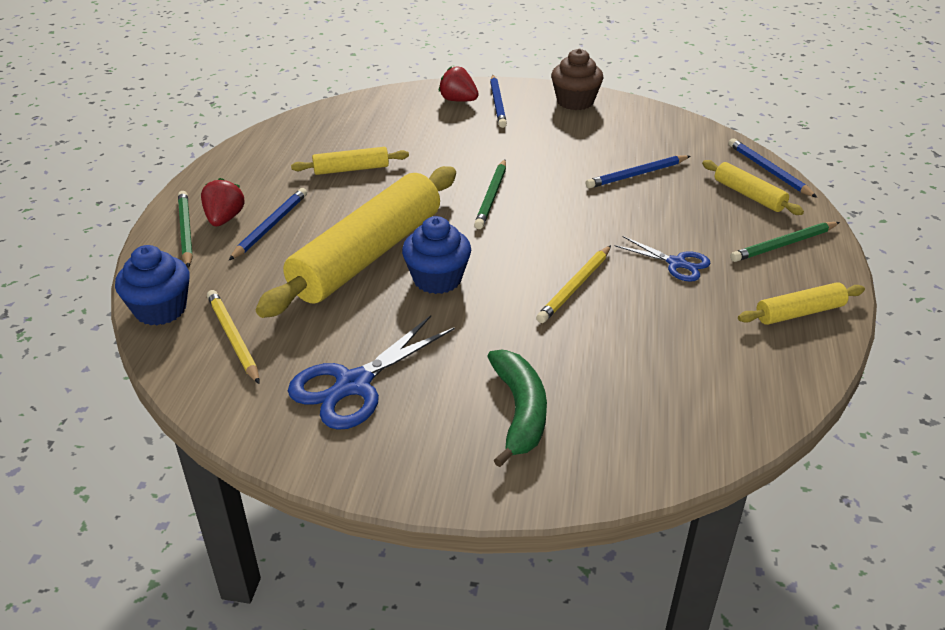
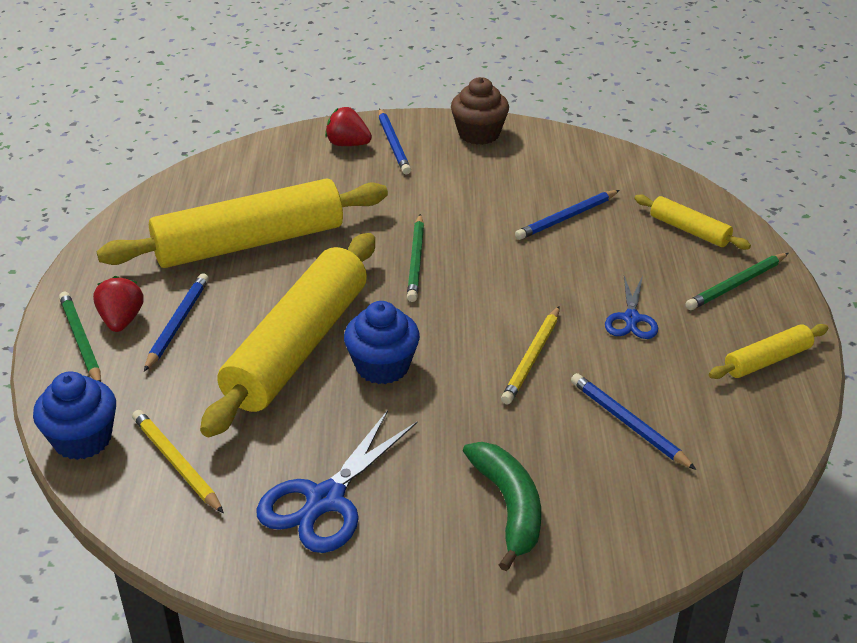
camera: 10 degrees left, 0 degrees up
(351, 169) = (249, 243): yellow rolling pin -> yellow rolling pin, size x2.20
(676, 263) = (631, 318): blue scissors -> blue scissors turned 75 degrees clockwise
(769, 171) = (704, 199): blue pencil -> blue pencil (628, 423)

